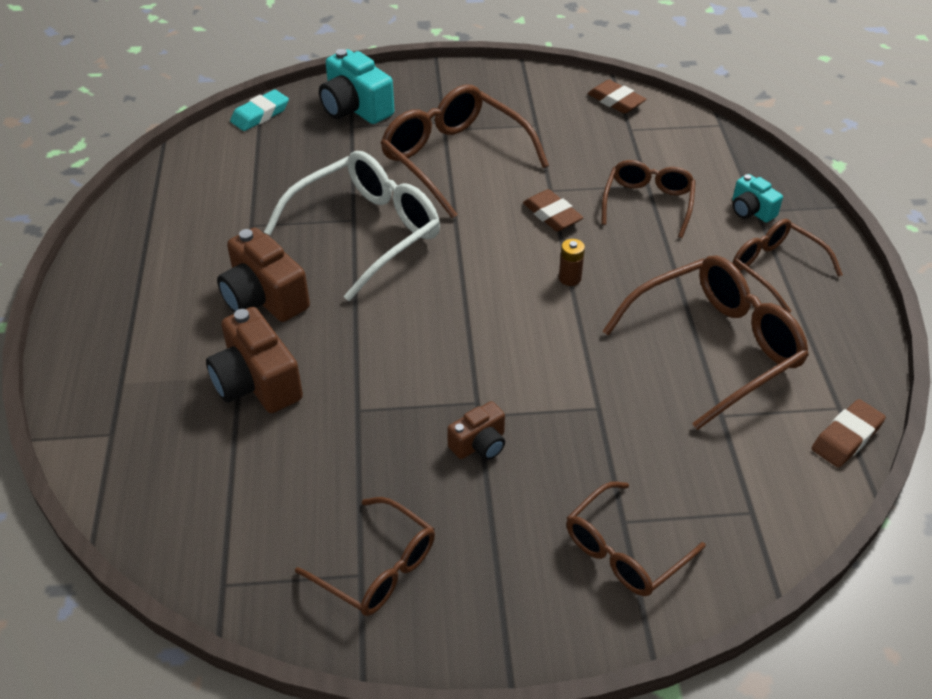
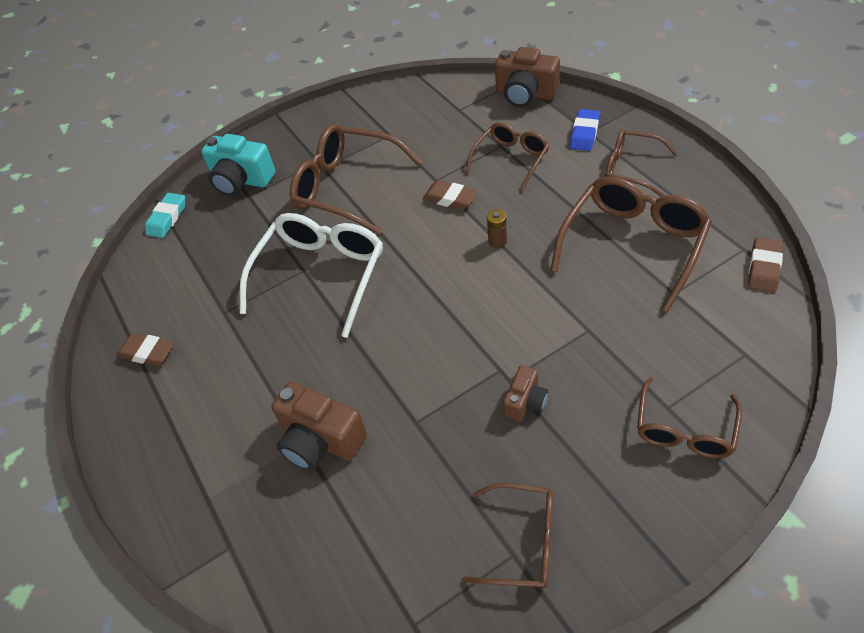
camera: 20 degrees left, 5 degrees up
(264, 298) = (277, 367): brown camera -> brown camera (525, 94)
(616, 101) = (434, 93): brown eraser -> brown eraser (147, 352)
(648, 203) = (511, 159): brown glasses -> brown glasses turned 45 degrees clockwise
(751, 210) = (584, 133): turquoise camera -> blue eraser

